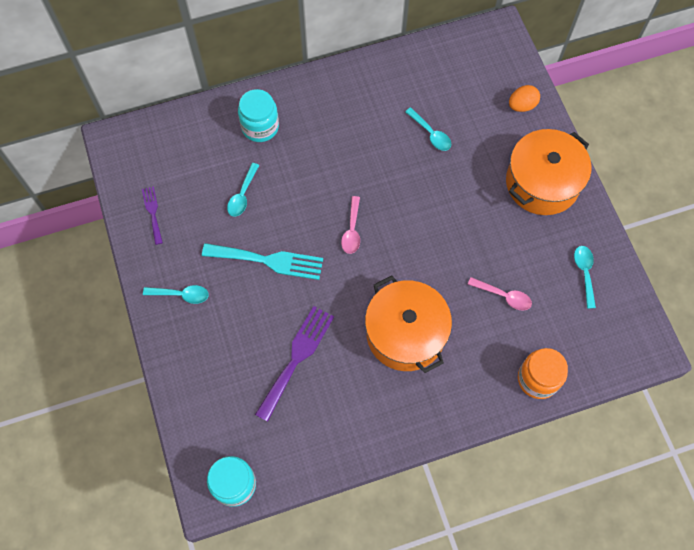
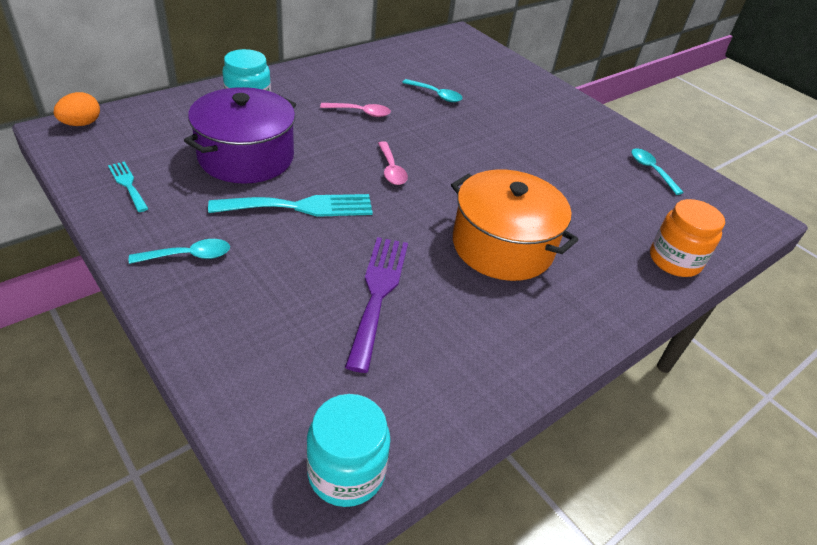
camera: 25 degrees left, 25 degrees down
(153, 212) = (128, 184): purple fork -> turquoise fork
(242, 195) = (246, 157): turquoise spoon -> purple pot
(504, 296) = (587, 198): pink spoon -> pink spoon (360, 113)
(522, 105) = (510, 72): orange egg -> orange egg (81, 124)
(542, 183) = (564, 115): orange pot -> none

